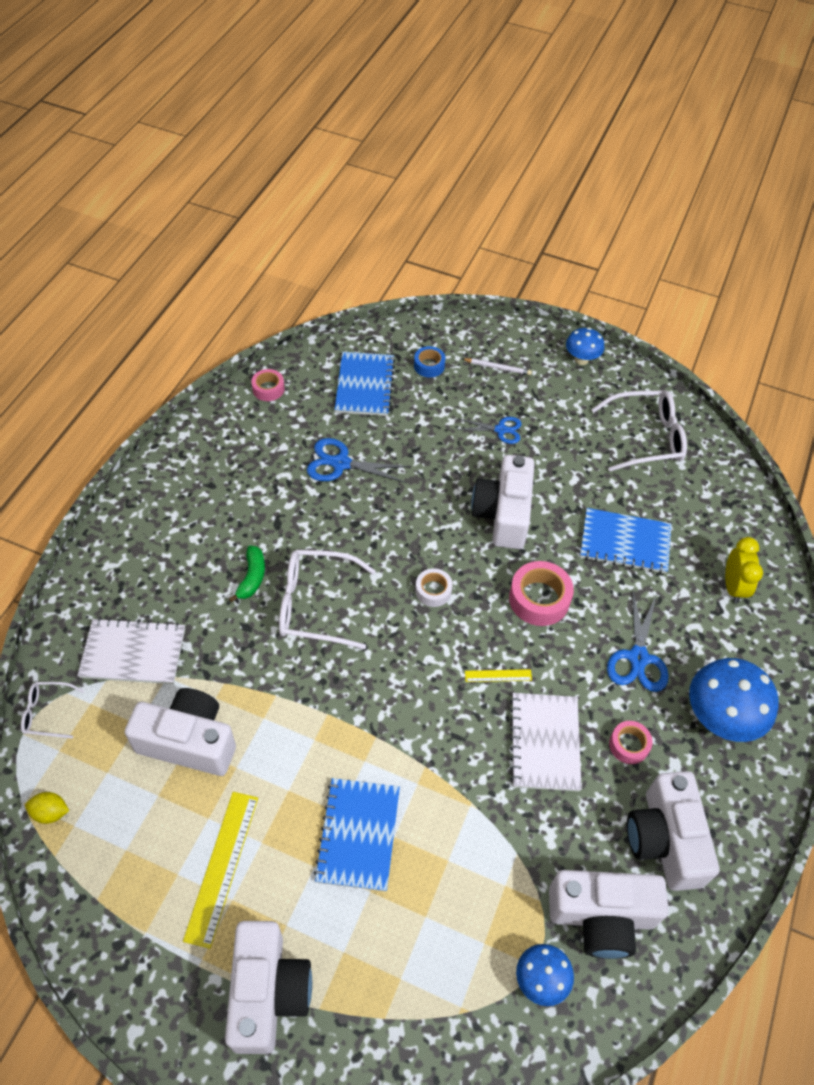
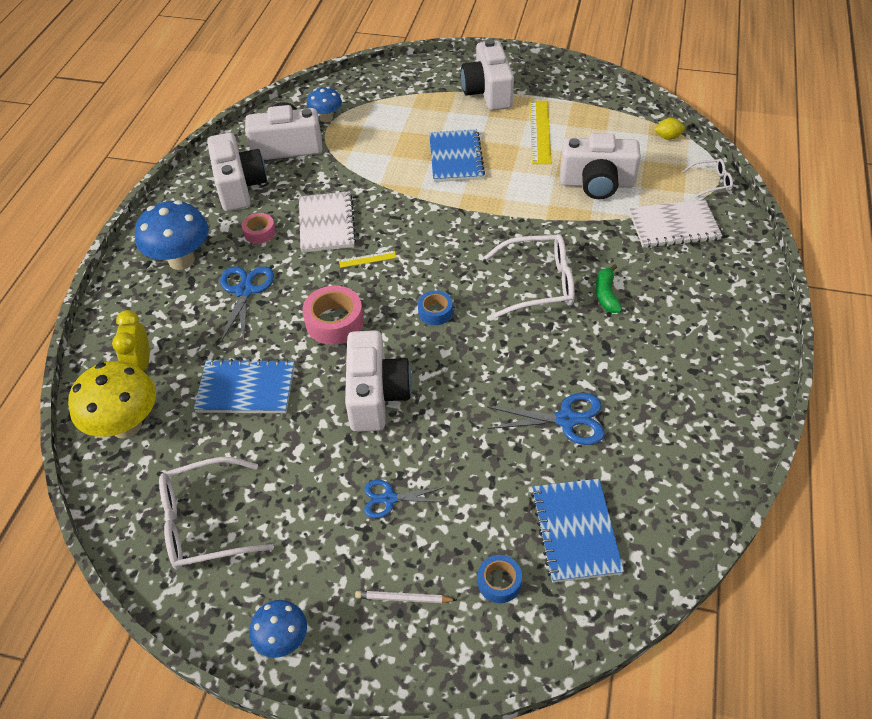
camera: 175 degrees right, 5 degrees down
(268, 389) = (694, 501): pink tape -> none
(433, 591) = (435, 312): white tape -> blue tape
(731, 527) = (126, 425): none -> yellow mushroom

